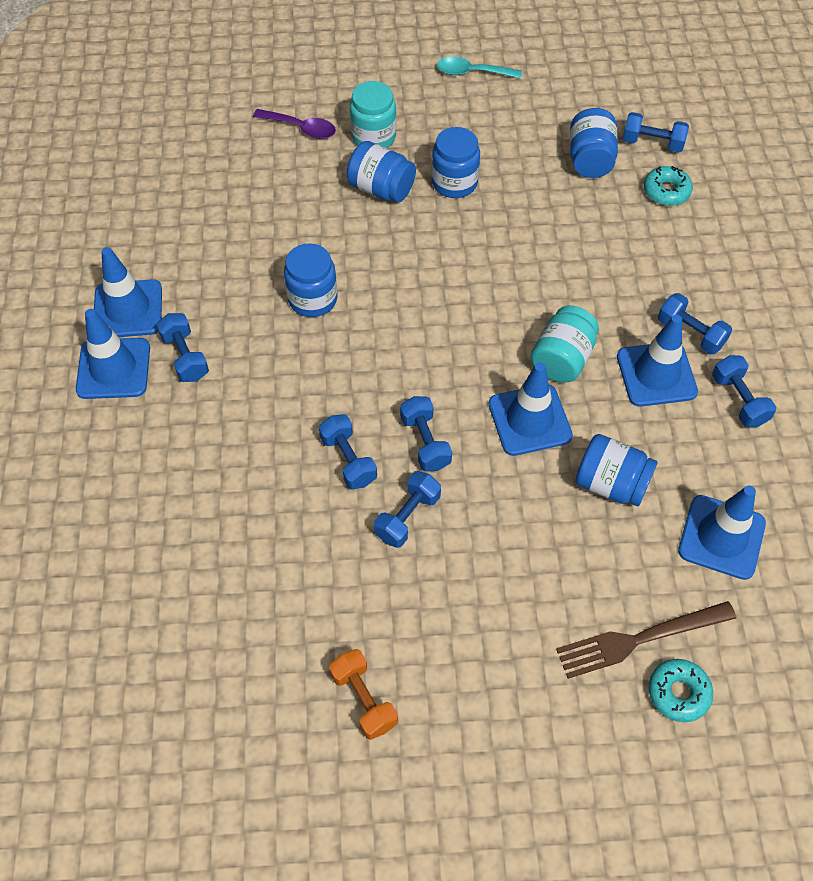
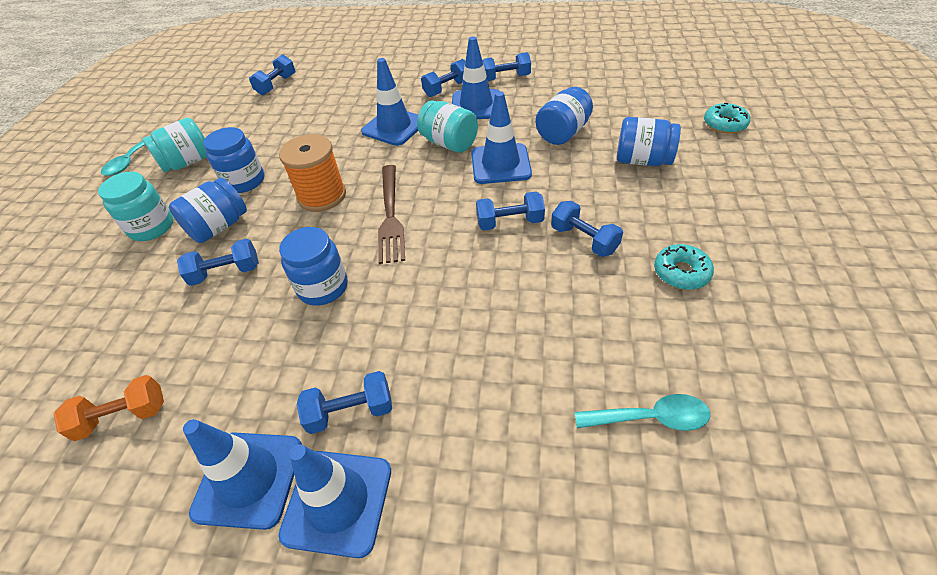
camera: 75 degrees left, 10 degrees down
(193, 576) = (650, 418): none -> turquoise spoon
(301, 128) = (94, 281): purple spoon -> none
(348, 460) = (519, 274): blue dumbbell -> blue dumbbell (226, 272)
(364, 699) = (767, 283): orange dumbbell -> orange dumbbell (123, 416)
(441, 259) = (322, 196): none -> orange spool
(477, 121) = (188, 162): none -> turquoise jar
(590, 160) = (271, 112): blue jar -> blue jar (642, 160)
(639, 639) = (687, 135): brown fork -> brown fork (390, 215)
(666, 191) = (323, 84): turquoise donut -> turquoise donut (681, 272)
(721, 537) = (608, 96): blue traffic cone -> blue traffic cone (394, 127)

